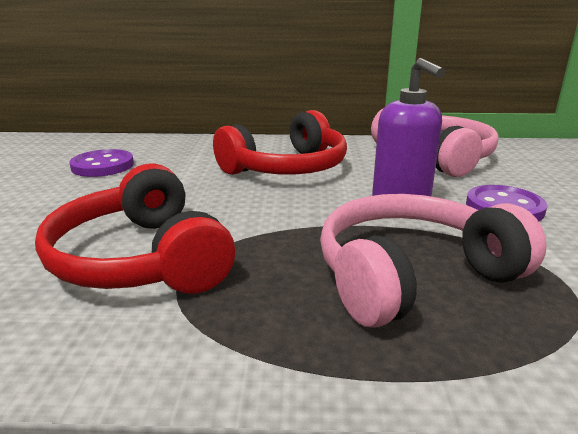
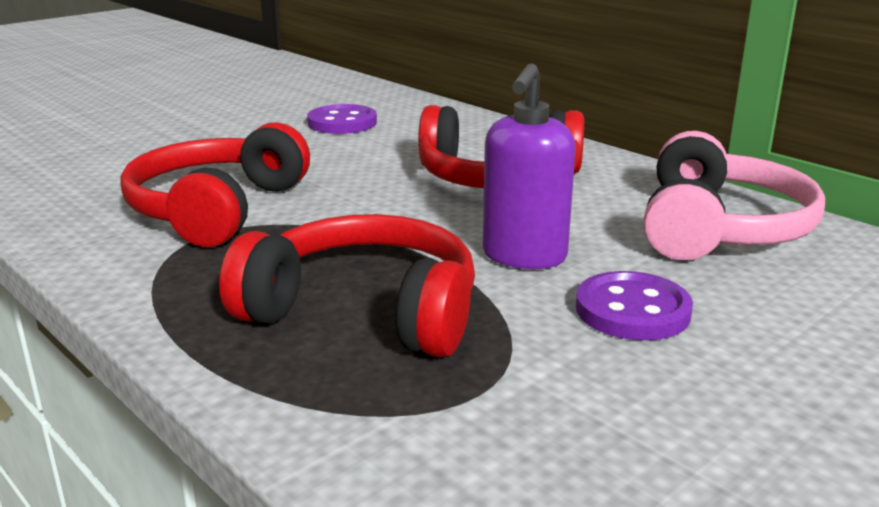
camera: 45 degrees right, 0 degrees up
(412, 275) = (364, 311): pink headphones -> red headphones

